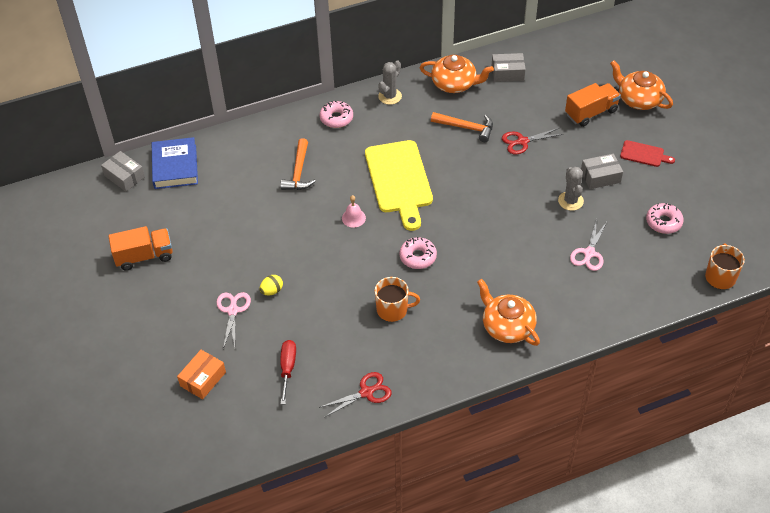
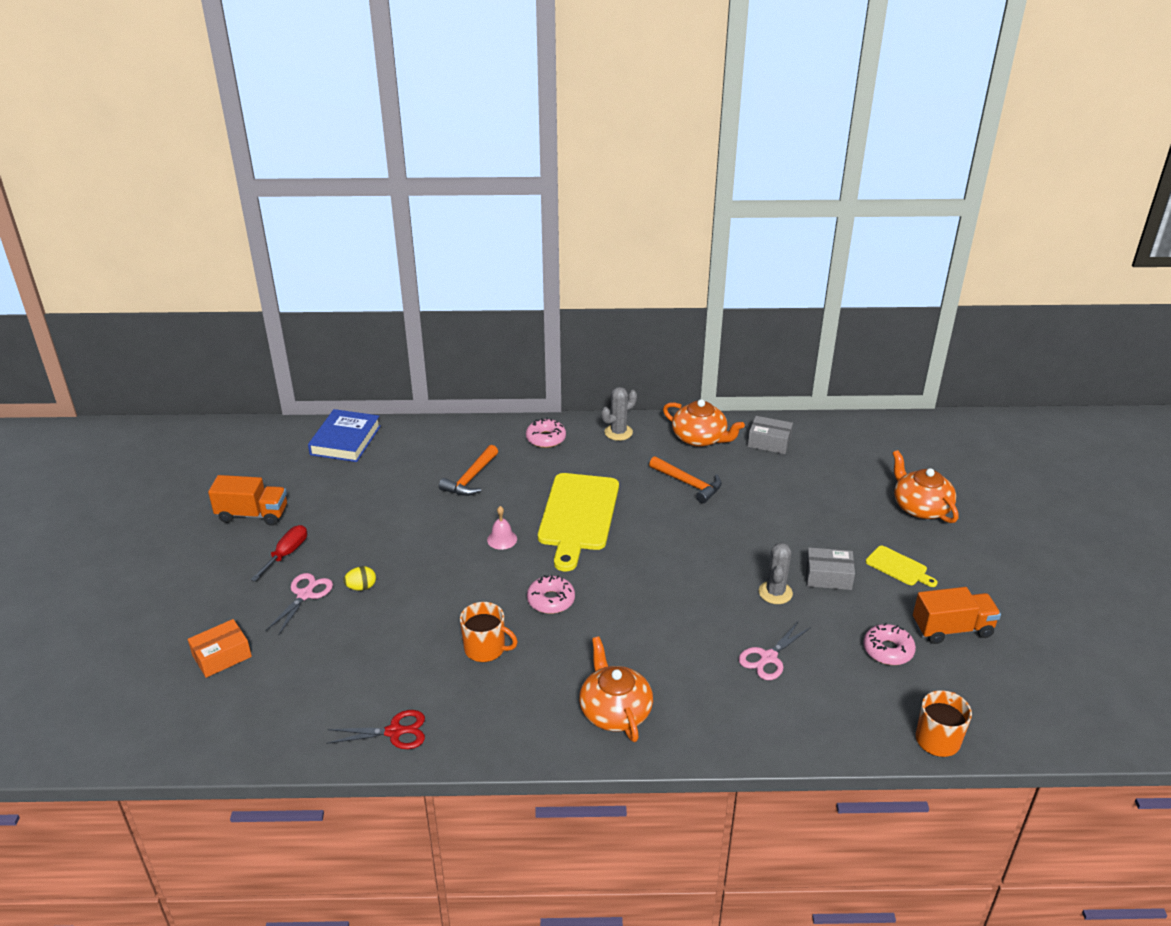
camera: 20 degrees right, 15 degrees down
(124, 176) = (288, 436): grey box -> none
(287, 368) = (322, 675): red screwdriver -> red screwdriver (286, 554)
(522, 142) = (748, 514): red scissors -> none
(591, 113) = (851, 506): orange truck -> orange truck (952, 629)
(644, 154) = (898, 567): red cutting board -> yellow cutting board

